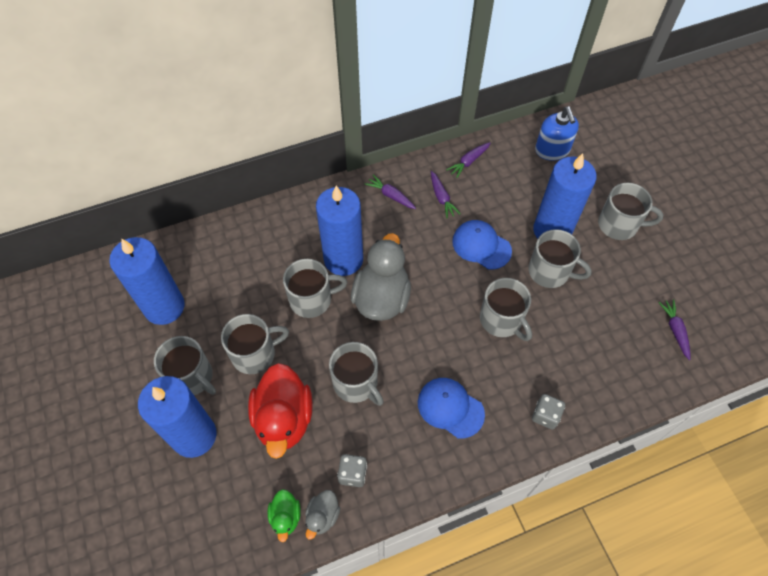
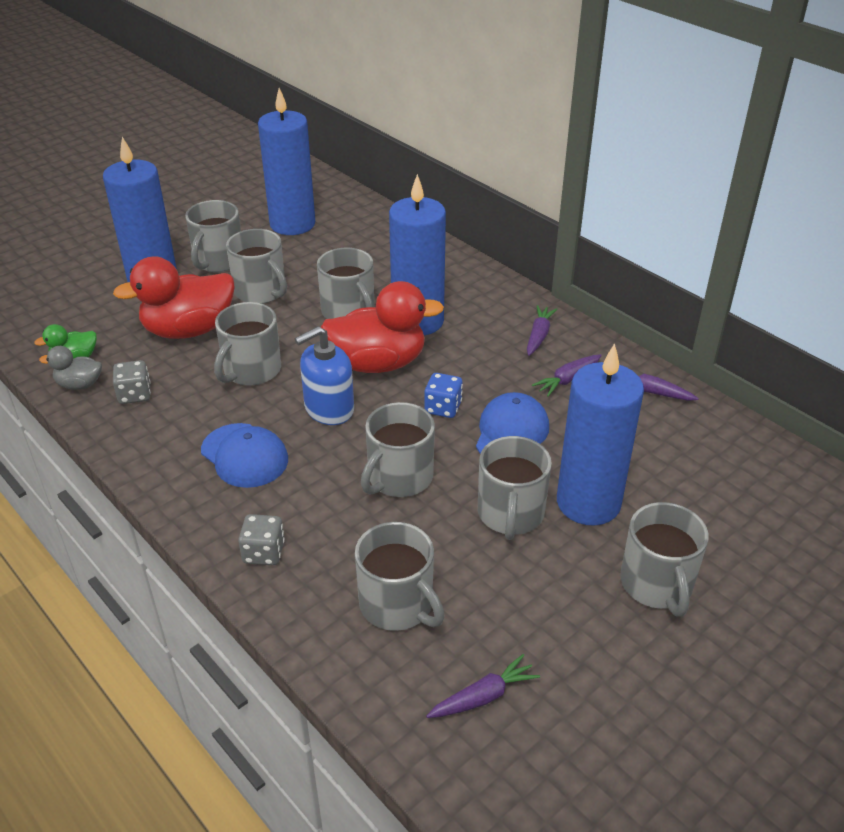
camera: 70 degrees right, 20 degrees down
(382, 298) = (378, 363): grey duck -> red duck
(444, 274) = (443, 408): none -> blue dice
(450, 408) = (244, 455): blue cap -> blue cap turned 120 degrees clockwise
(552, 150) = (747, 475): blue soap dispenser -> blue soap dispenser (329, 409)
(605, 352) = (398, 605): none -> grey mug

